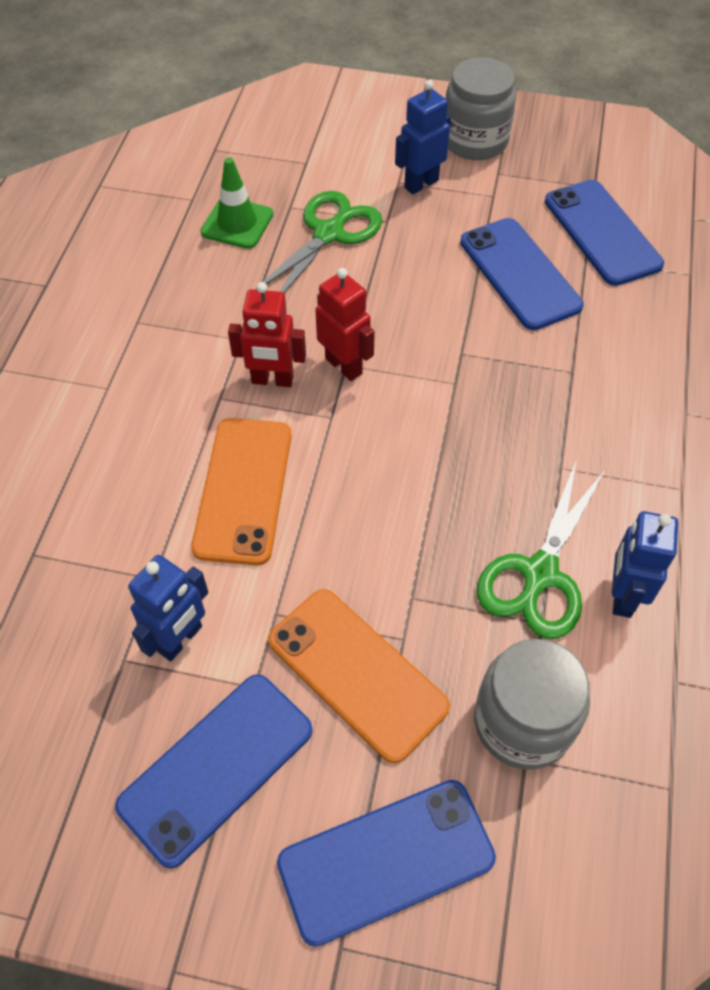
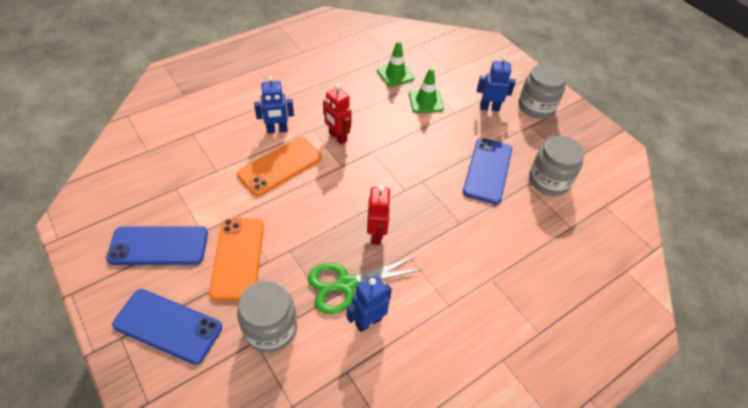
camera: 40 degrees right, 5 degrees down
(180, 639) = (199, 197): blue robot -> blue robot (277, 130)
(328, 234) = (426, 101): green scissors -> green traffic cone
(344, 366) = (370, 152): red robot -> red robot (376, 235)
(602, 233) = (549, 181): blue phone -> grey jar

